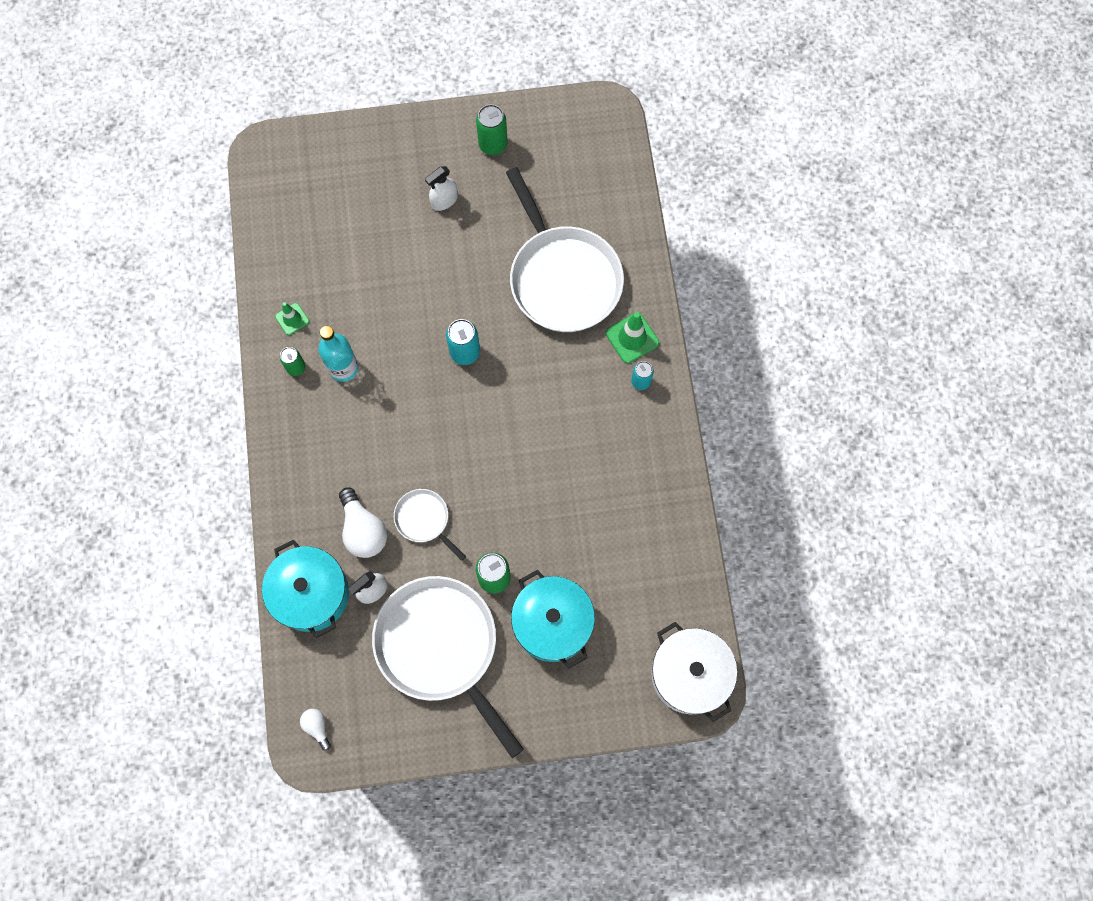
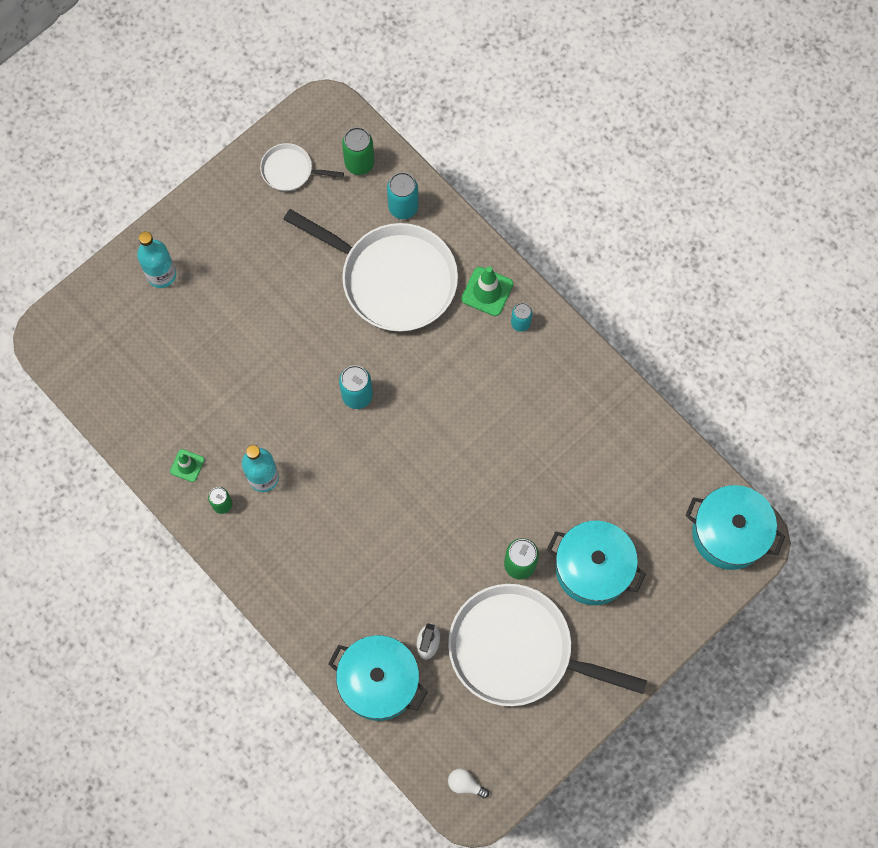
camera: 35 degrees left, 0 degrees up
(363, 530) = (383, 600): white light bulb -> none
(383, 158) = (161, 274): none -> turquoise bottle
(424, 519) = (427, 557): white pan -> white pan (290, 170)
(444, 200) = (242, 277): white spray bottle -> none
(493, 144) = (248, 202): green can -> green can (359, 163)
(613, 226) = (403, 207): none -> turquoise can
(690, 674) = (729, 533): white pot -> turquoise pot

